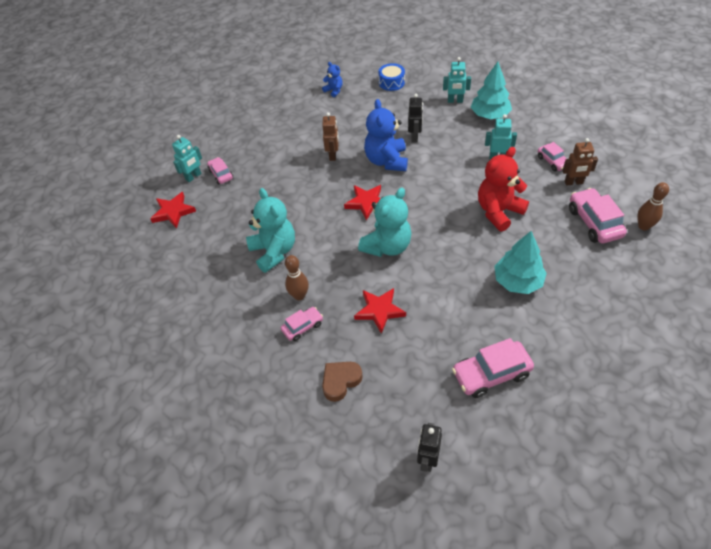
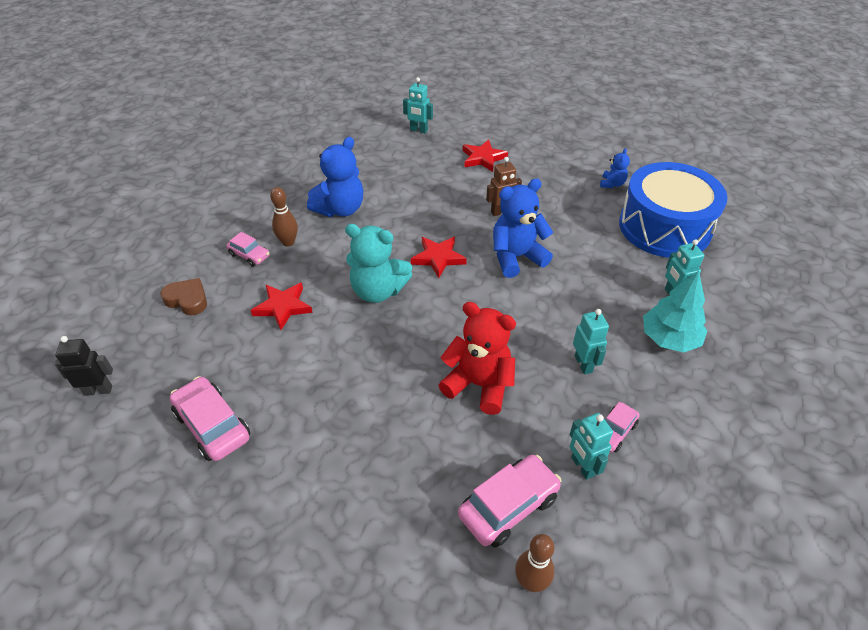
camera: 65 degrees right, 5 degrees down
(173, 212) = (367, 133): red star -> red star (483, 158)
(221, 174) = (430, 145): pink car -> none
(274, 251) = (340, 209): turquoise teddy bear -> blue teddy bear
(391, 82) = (664, 227): blue drum -> blue drum, size x2.48
(415, 137) = (574, 272): black robot -> none
(517, 281) = (362, 427): turquoise tree -> none
(573, 182) = (582, 466): brown robot -> turquoise robot

